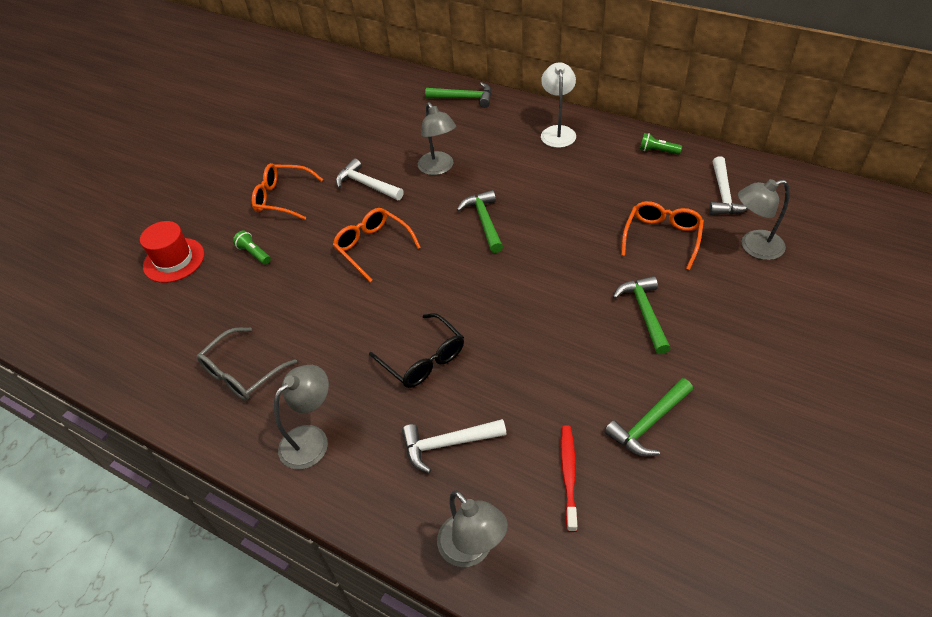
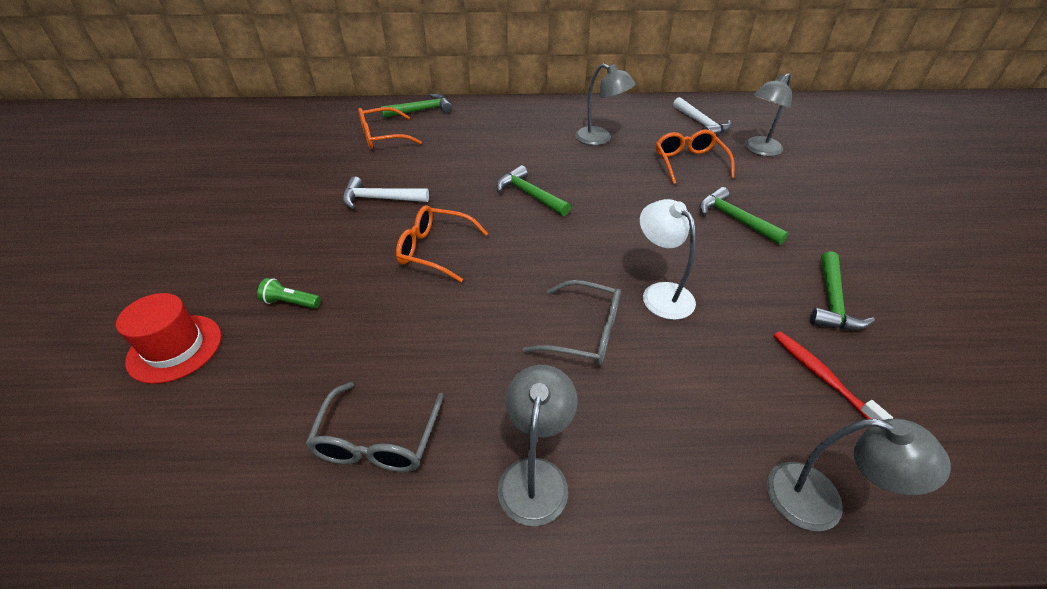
camera: 35 degrees left, 5 degrees down
(282, 198) = (286, 238): orange glasses -> orange glasses (382, 137)
(423, 359) = (585, 332): black glasses -> grey glasses
(438, 168) = (445, 166): grey lamp -> grey lamp (600, 139)
(448, 444) = (688, 403): white hammer -> none
(557, 132) = (530, 115): white lamp -> white lamp (660, 293)
(657, 151) = (623, 109): green flashlight -> none

